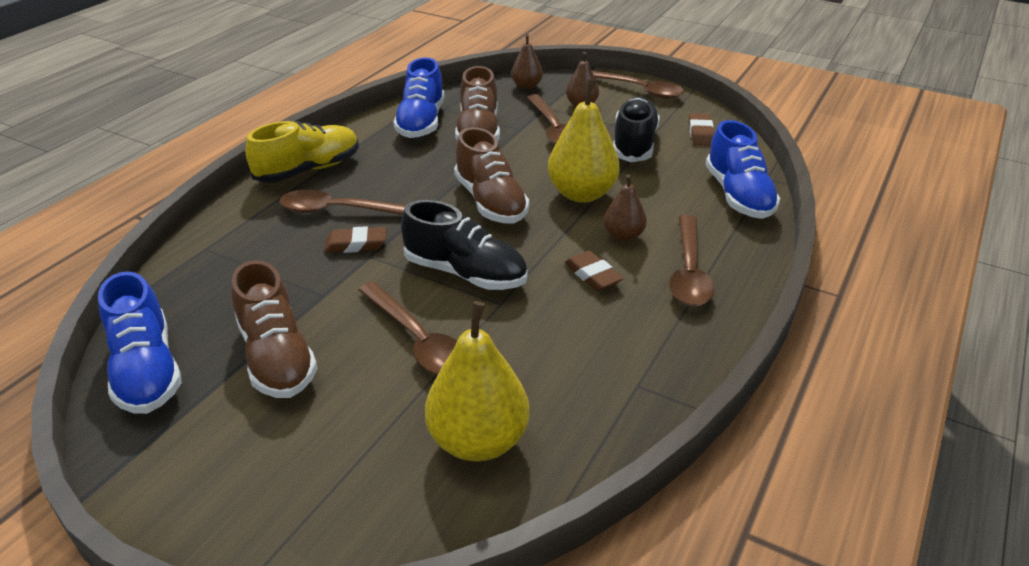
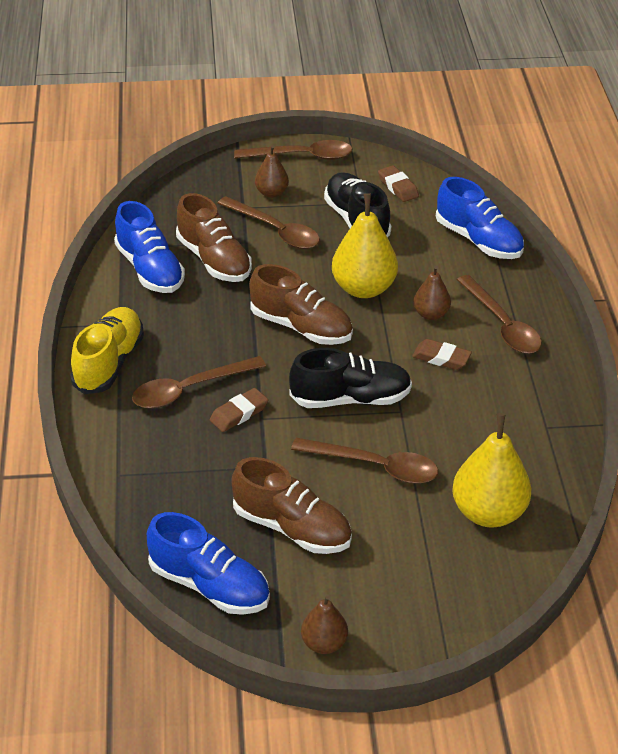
camera: 35 degrees left, 5 degrees up
(526, 86) = (200, 189): brown pear -> brown pear (324, 643)

